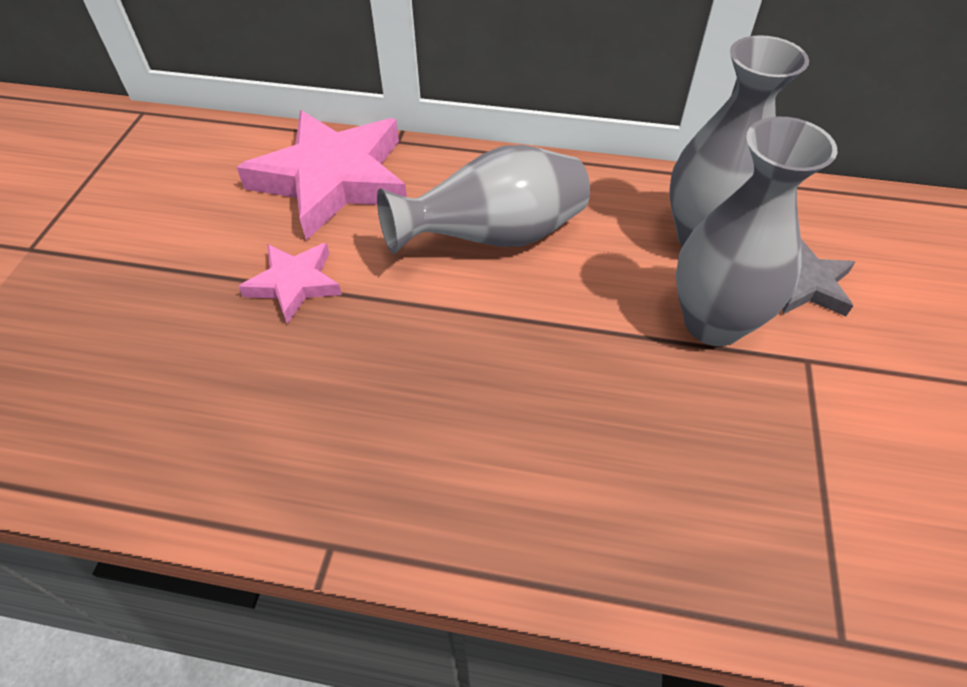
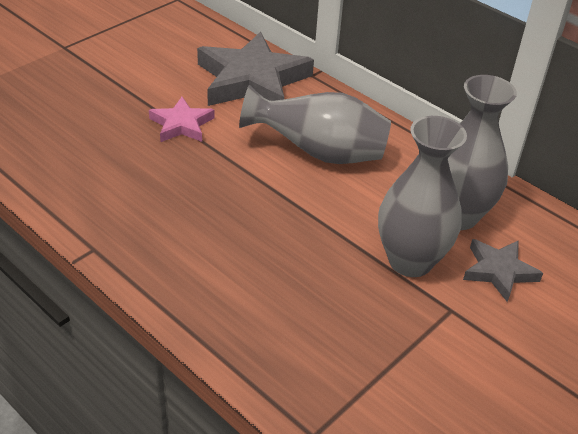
camera: 30 degrees right, 10 degrees down
(333, 180) = (252, 80): pink star -> grey star

